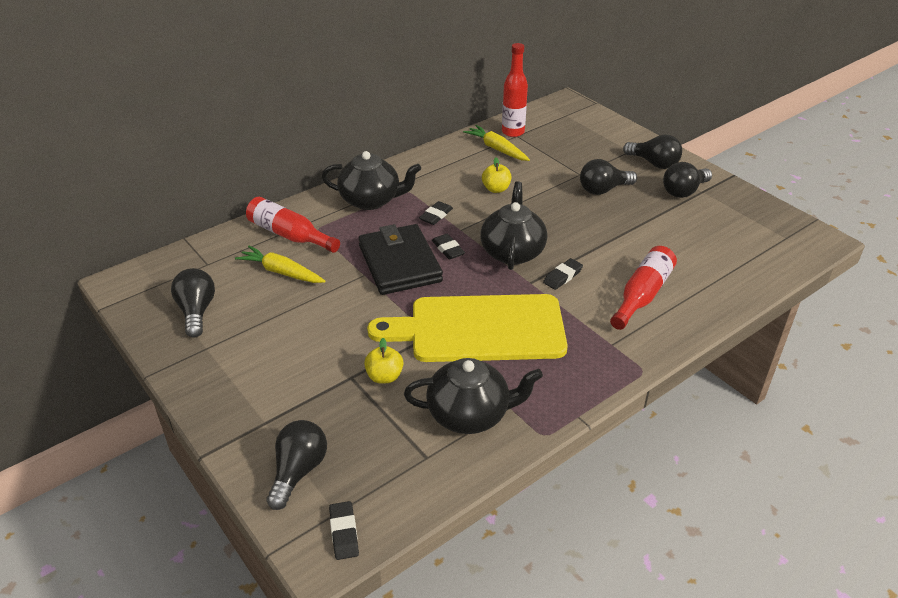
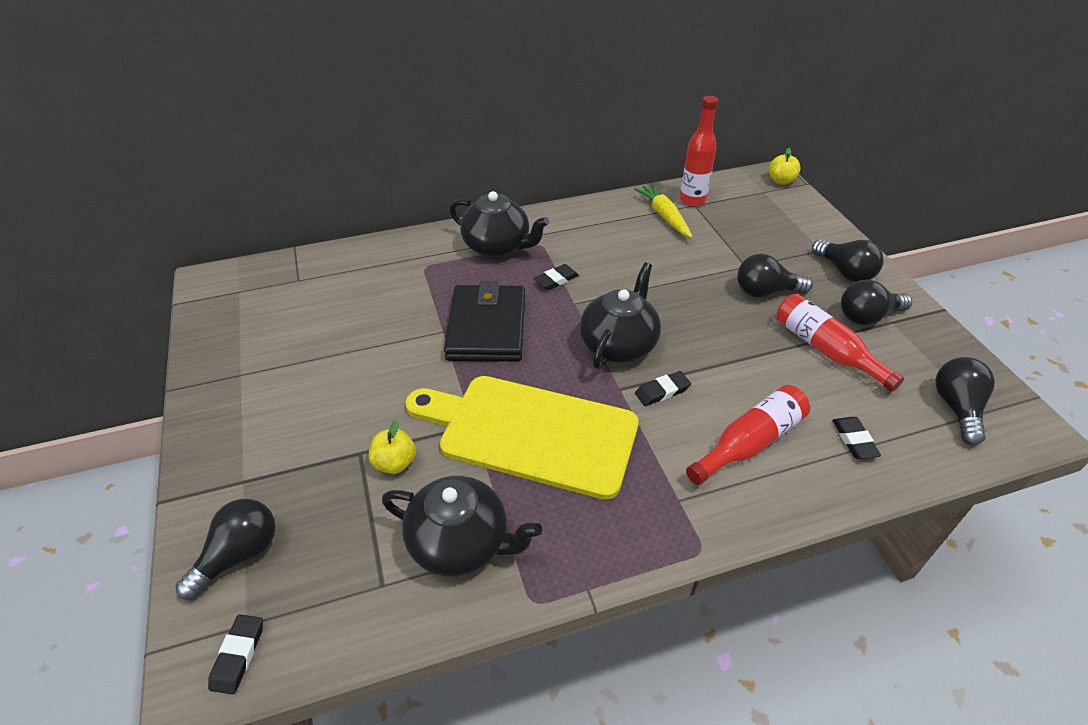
camera: 20 degrees right, 5 degrees up
(197, 311) = (257, 330): black light bulb -> black light bulb (956, 408)
(281, 272) = (362, 307): yellow carrot -> none
(289, 235) = (394, 267): red bottle -> red bottle (826, 350)
(448, 249) = (548, 323): black eraser -> black eraser (854, 440)
(496, 189) = (639, 263): yellow apple -> yellow apple (781, 181)

